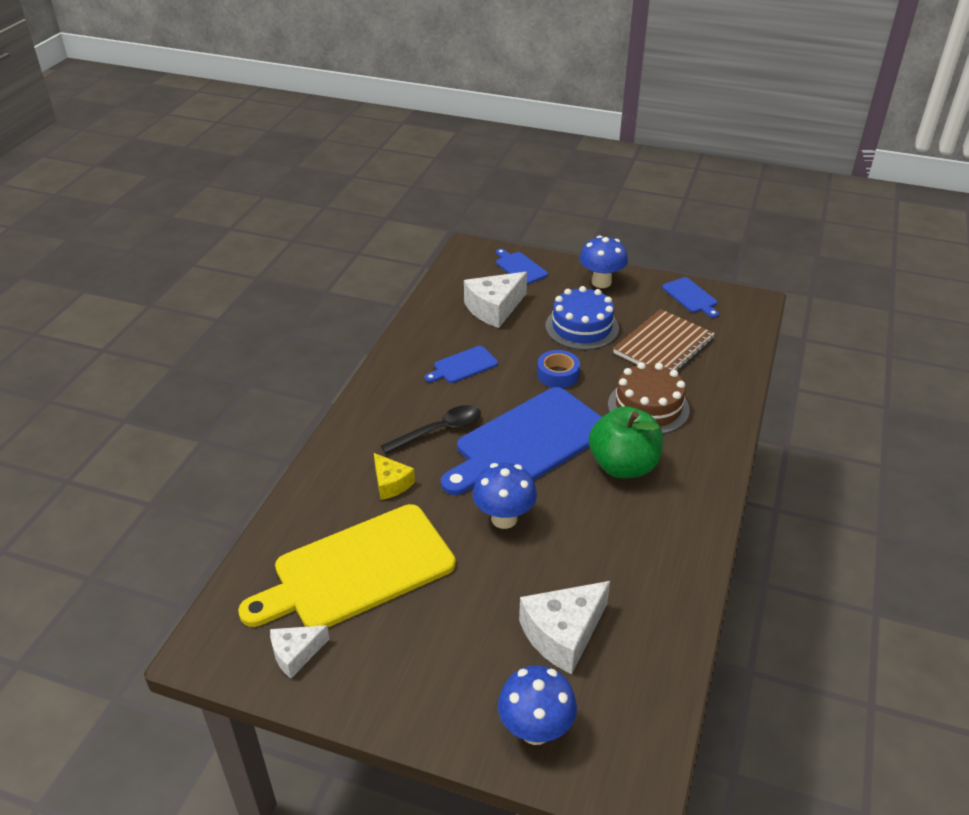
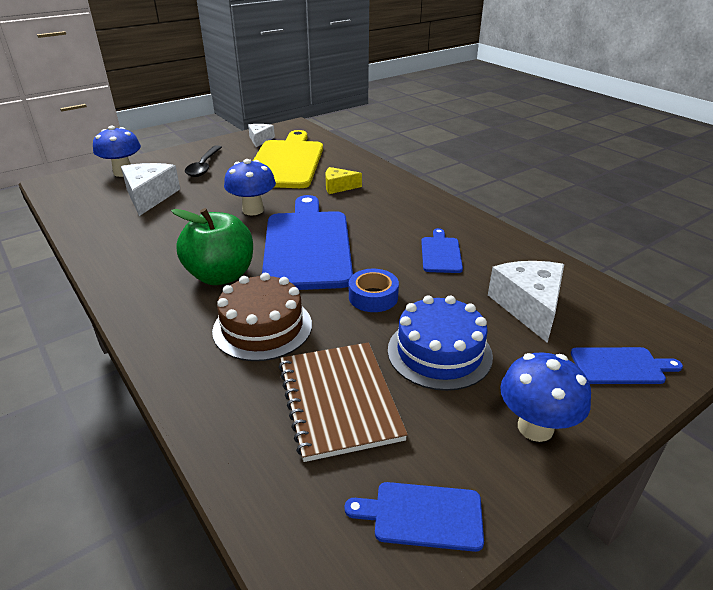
camera: 125 degrees right, 5 degrees down
(439, 430) = (368, 217): black spoon -> black spoon (204, 166)

